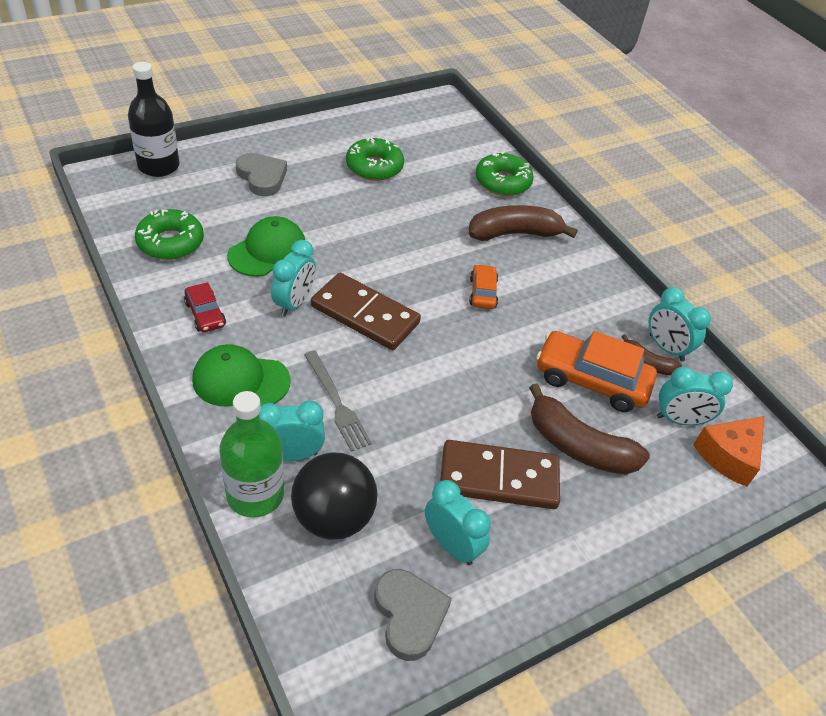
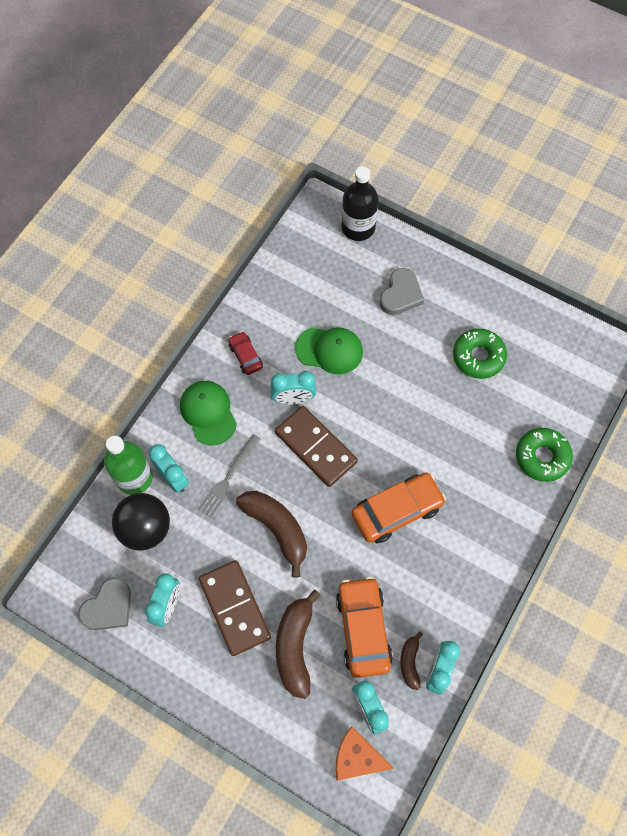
camera: 65 degrees right, 20 degrees up
(170, 242) = (292, 290): green donut -> none
(205, 314) = (245, 356): red car -> red car turned 120 degrees clockwise
(365, 315) = (315, 447): brown domino -> brown domino turned 45 degrees counterclockwise
(482, 292) = (397, 511): orange car -> orange car, size x1.89
(514, 234) = (483, 499): brown banana -> brown banana (277, 529)

